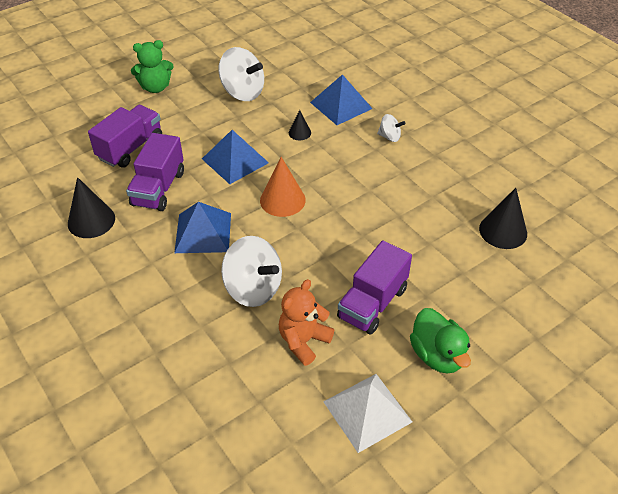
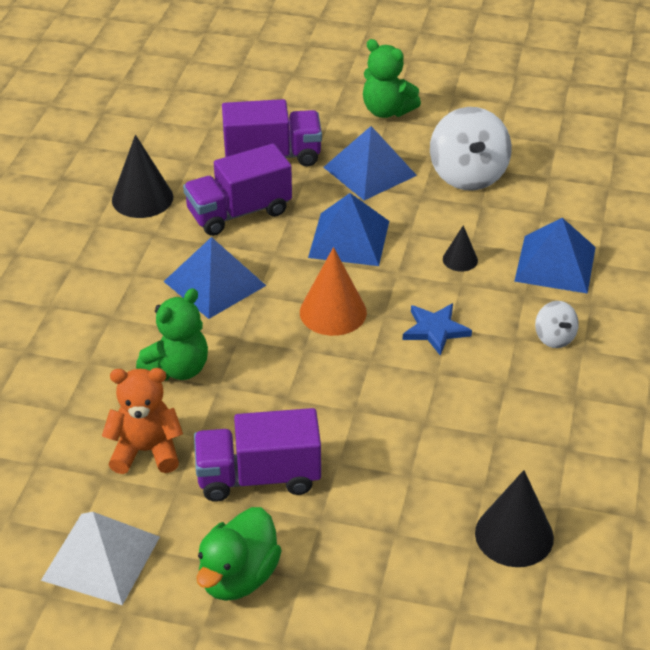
camera: 50 degrees right, 5 degrees down
(193, 122) = (369, 171): none -> blue pyramid
(253, 288) = (178, 369): white spinning top -> green teddy bear
(339, 172) = (435, 330): none -> blue star

